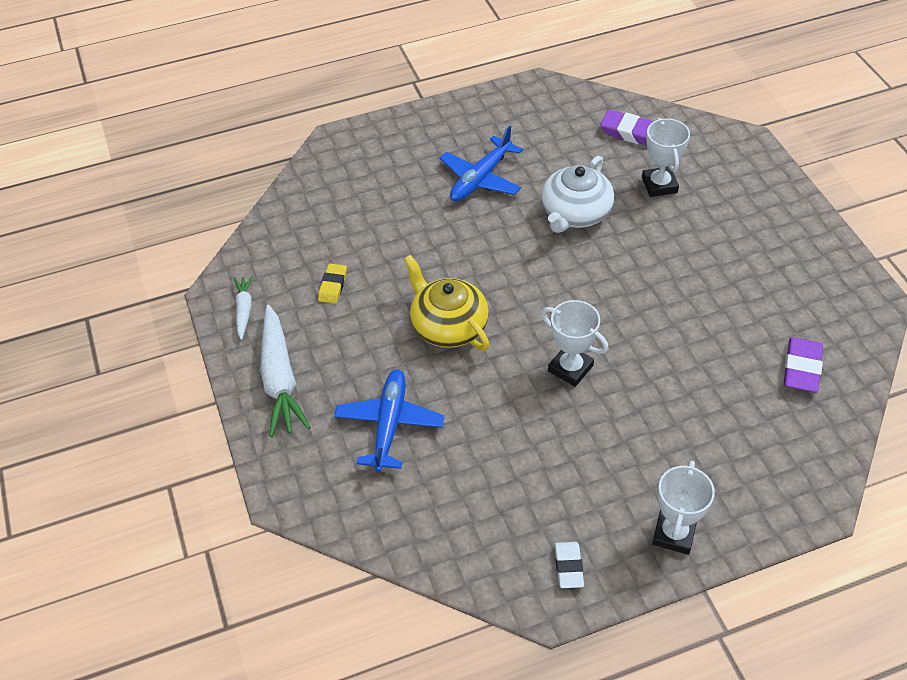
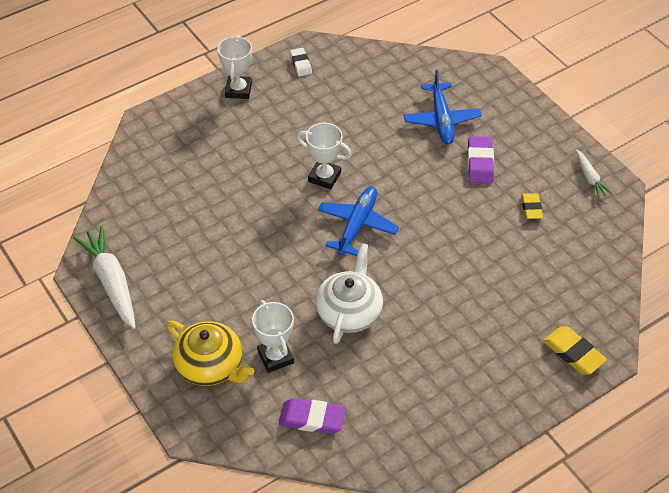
camera: 165 degrees right, 0 degrees up
(280, 378) = (533, 135): white carrot -> white carrot (111, 282)
(366, 145) = (573, 353): none -> yellow eraser
(448, 326) = (426, 192): yellow teapot -> yellow teapot (211, 365)
(481, 178) = (447, 334): blue plane -> blue plane (357, 225)
(802, 368) = (150, 206): purple eraser -> purple eraser (480, 163)

